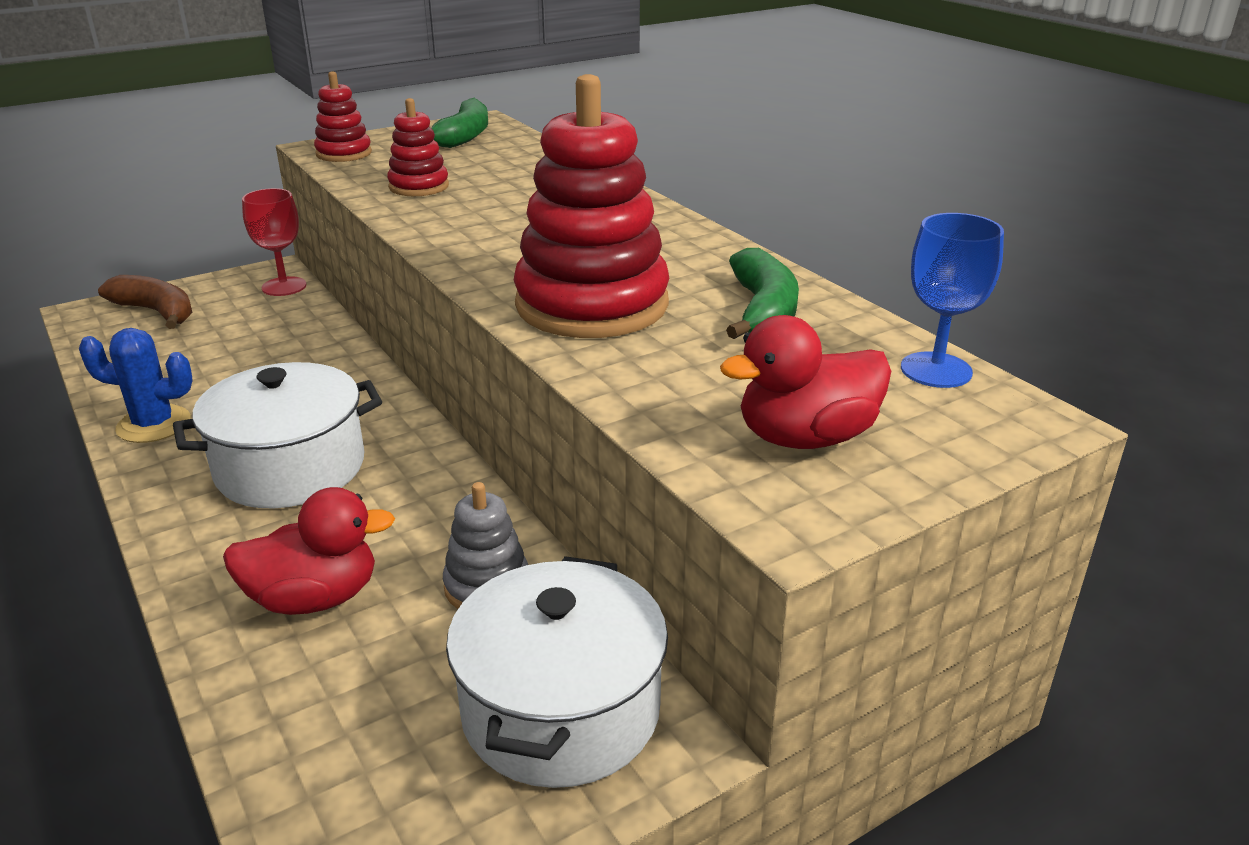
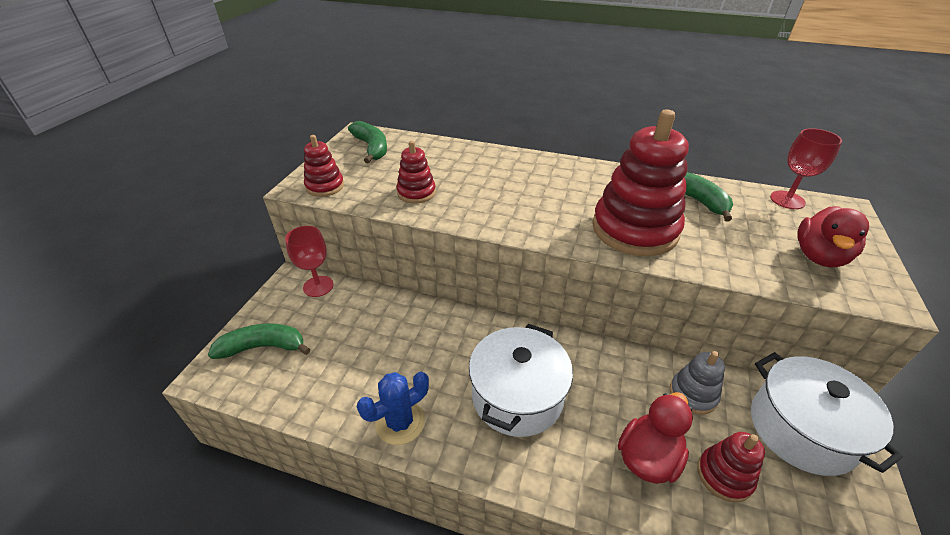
camera: 40 degrees left, 10 degrees up
(157, 312) = (263, 347): brown banana -> green banana
(363, 671) = (724, 475): none -> red stacking toy
(936, 370) = (787, 200): blue goblet -> red goblet

